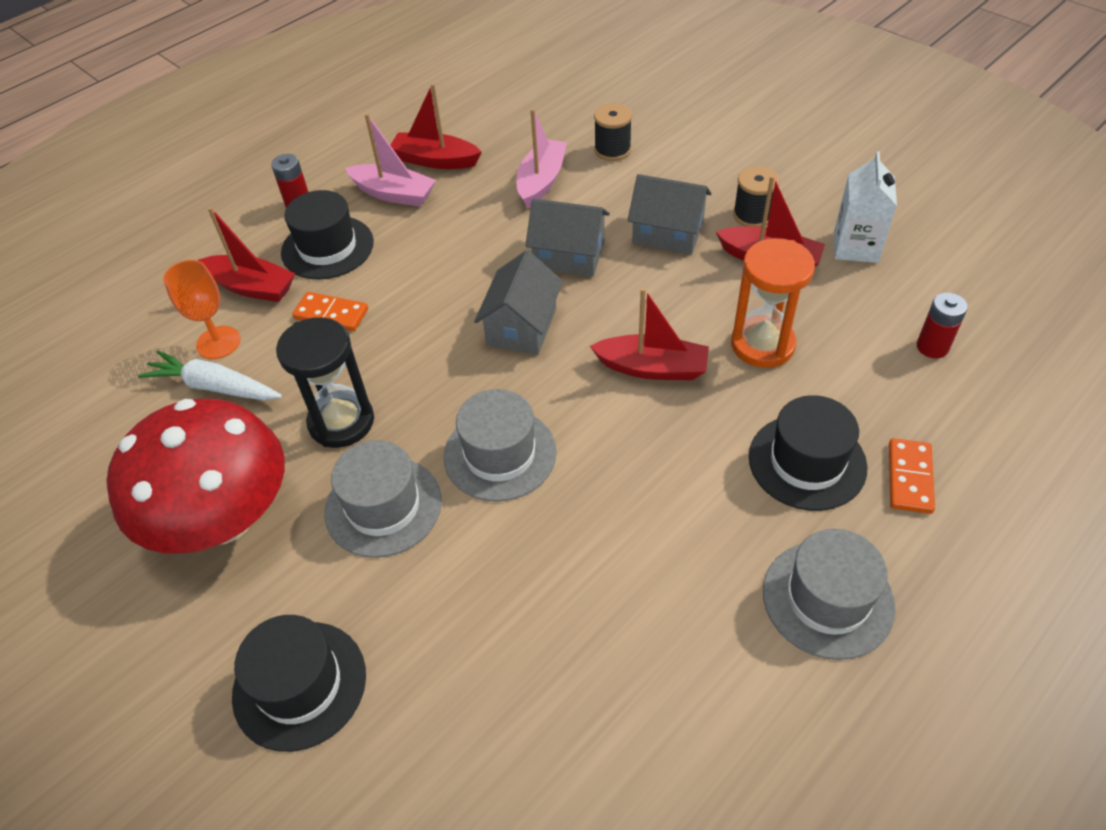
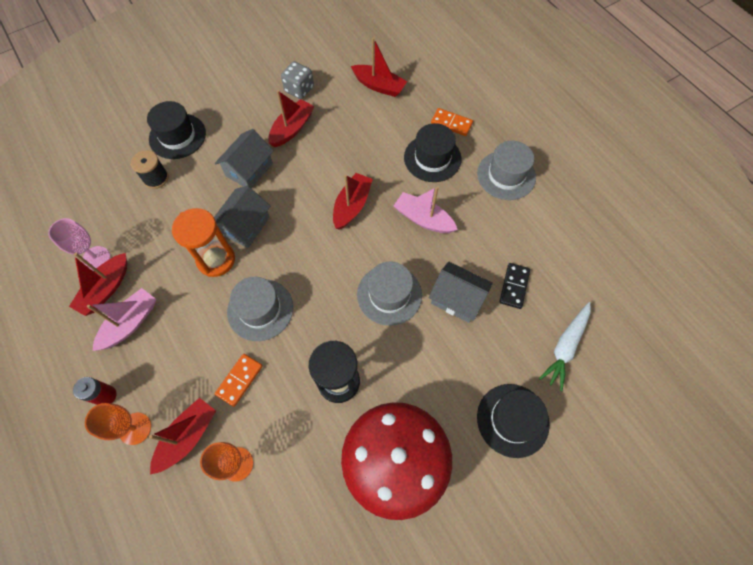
camera: 80 degrees left, 15 degrees up
(214, 387) = (280, 467): white carrot -> white carrot (565, 347)
(260, 239) = (135, 428): none -> orange goblet
(327, 247) = (168, 377): black hat -> black hat (177, 136)
(383, 506) = (409, 363): grey hat -> grey hat (260, 309)
(475, 139) = (96, 258): none -> pink goblet
(522, 326) = (296, 264): grey house -> grey house (457, 299)
(541, 181) = (166, 226): pink boat -> pink boat (423, 219)
(567, 650) = (514, 286): none -> black domino
(753, 215) = (253, 125): black spool -> none
(762, 344) = (353, 152): orange hourglass -> orange hourglass (216, 260)
(855, 247) = (299, 89): white carton -> grey dice
(932, 347) = (379, 86): red battery -> red boat

